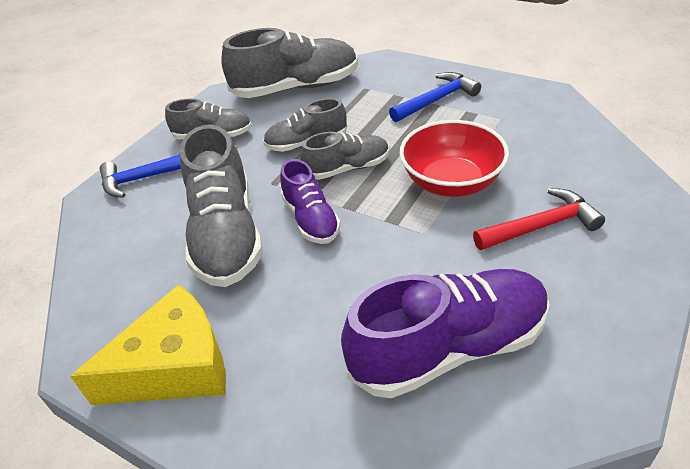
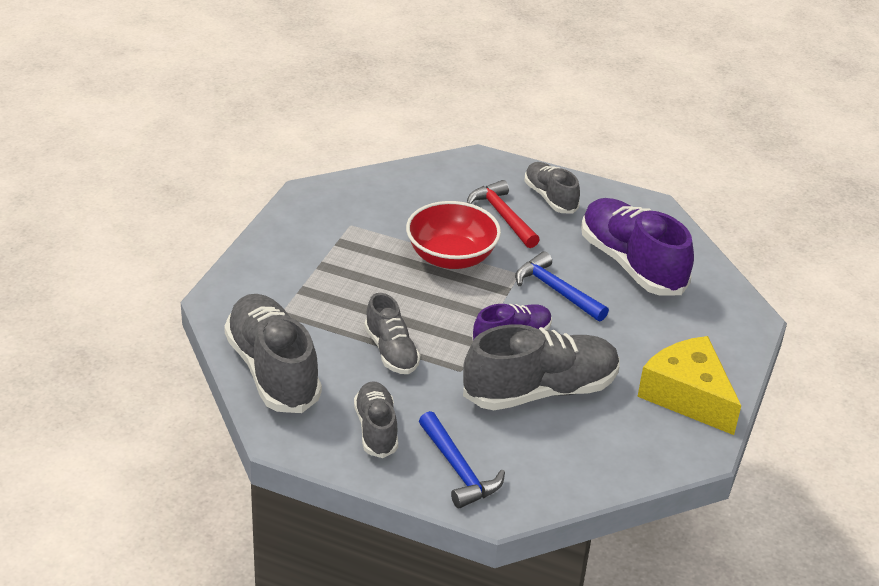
camera: 105 degrees left, 5 degrees down
(347, 168) = (434, 320): grey shoe -> grey shoe (550, 198)
(436, 100) = (312, 262): blue hammer -> blue hammer (556, 291)

